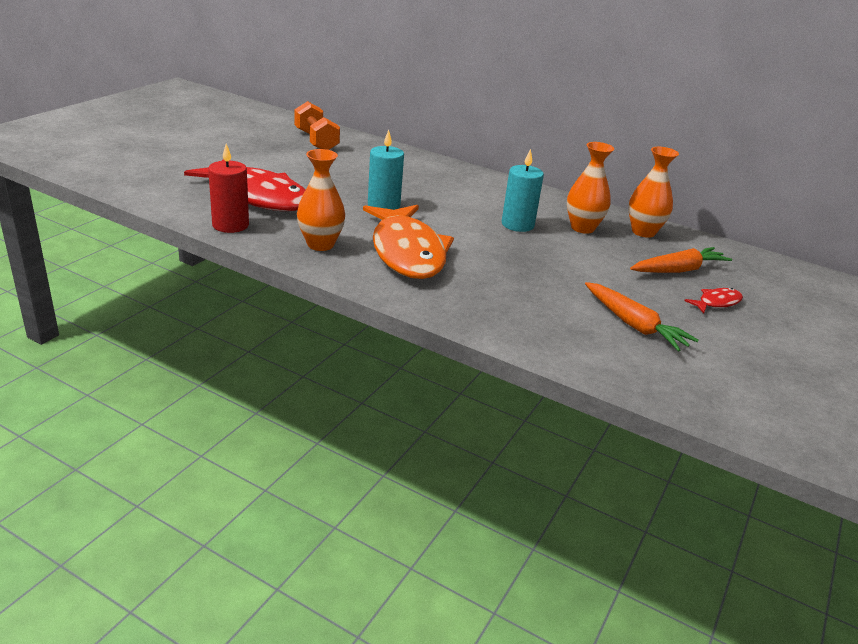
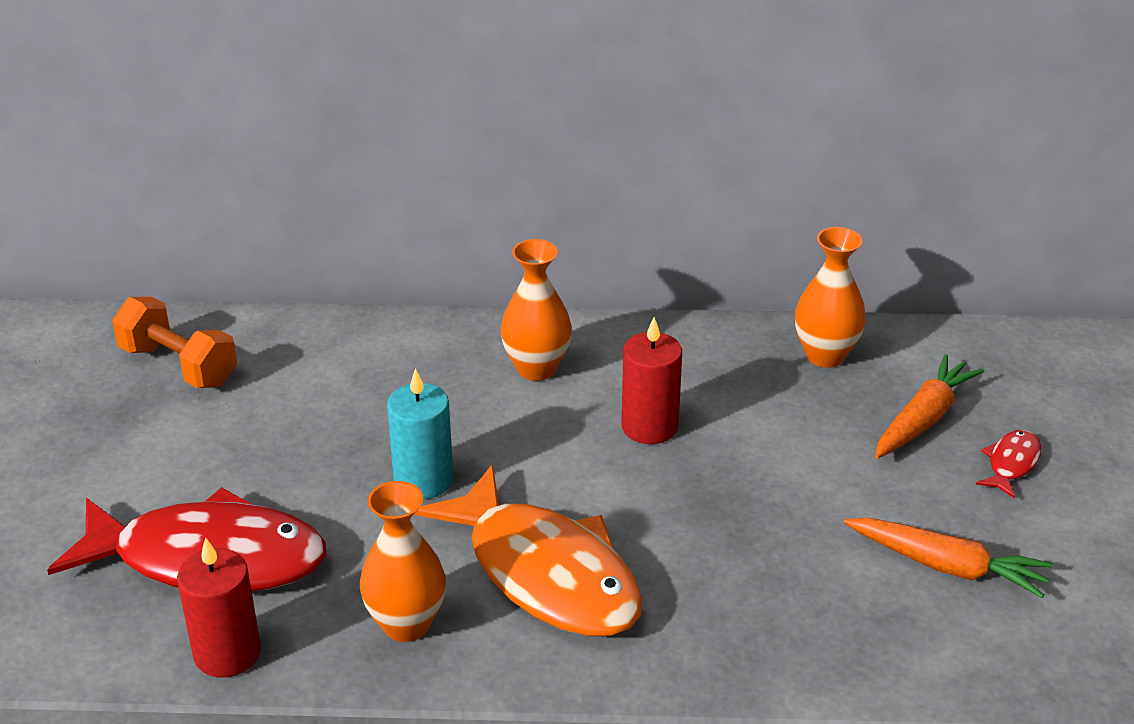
camera: 25 degrees left, 5 degrees up
(517, 225) = (649, 426): turquoise candle -> red candle
(582, 228) = (741, 388): orange vase -> orange vase (536, 368)

